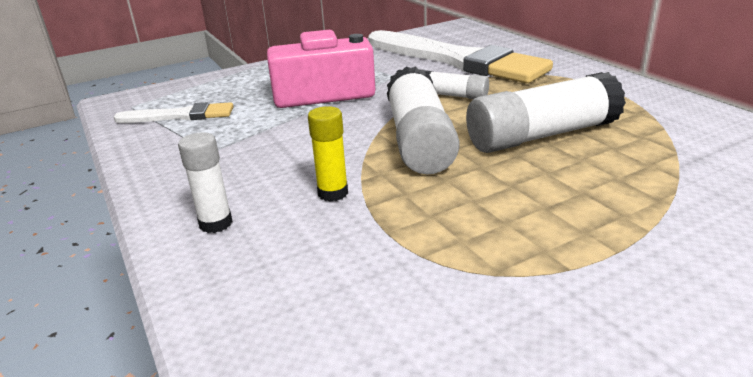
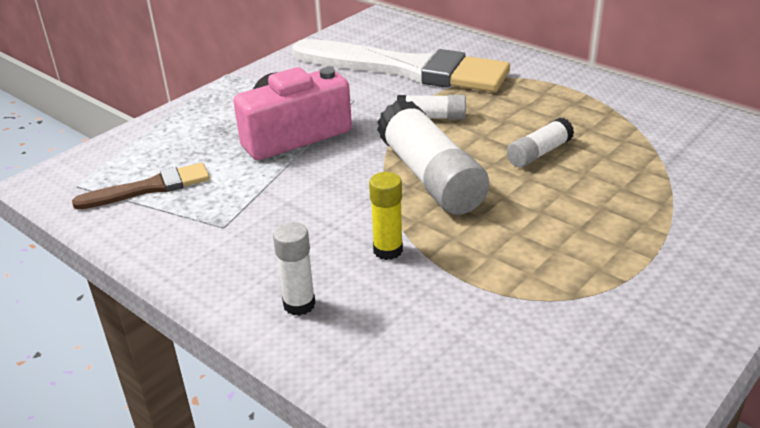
camera: 20 degrees left, 5 degrees up
(180, 116) = (149, 188): white brush -> brown brush
(541, 136) = (539, 153): white glue stick -> white glue stick, size x0.52

